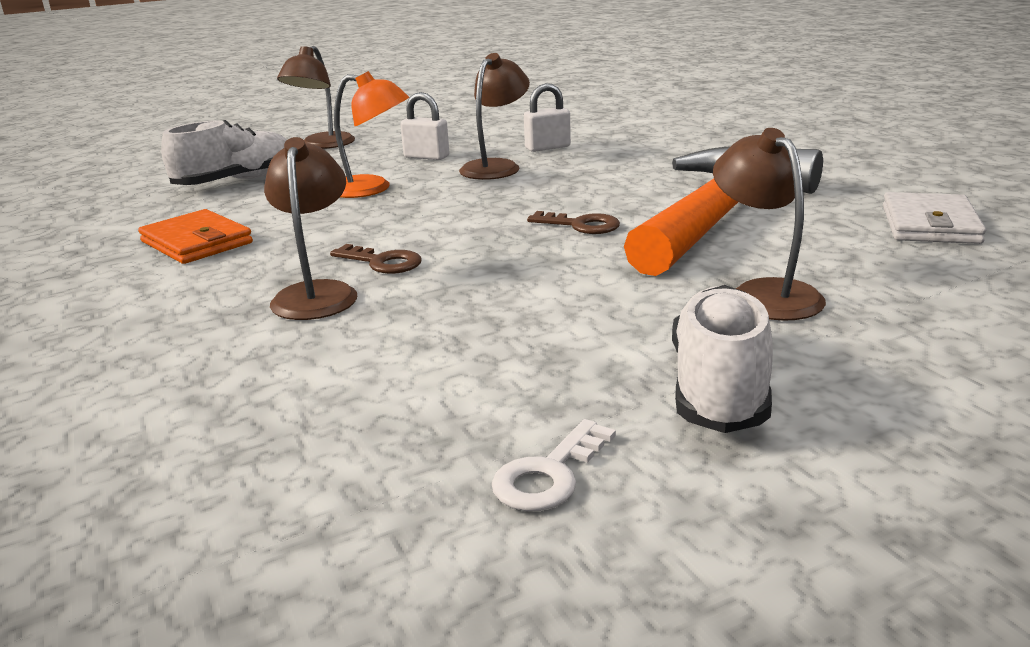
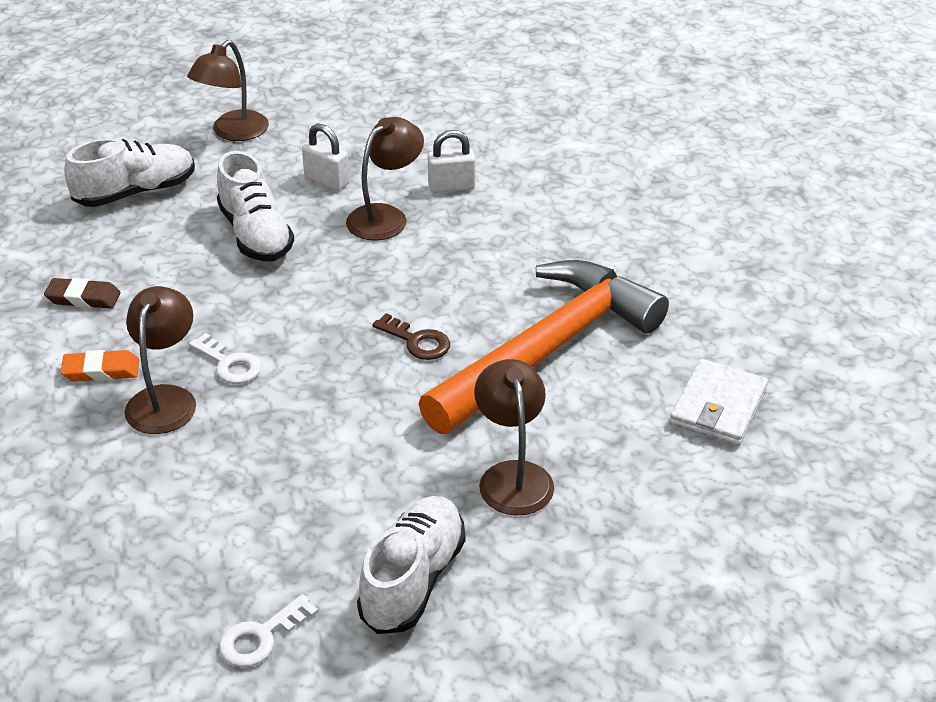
camera: 10 degrees right, 15 degrees up
(197, 242) = (83, 298): orange wallet -> brown eraser
(231, 284) = (101, 371): none -> orange eraser
(371, 189) = (256, 234): orange lamp -> white shoe
(382, 262) = (229, 364): brown key -> white key

